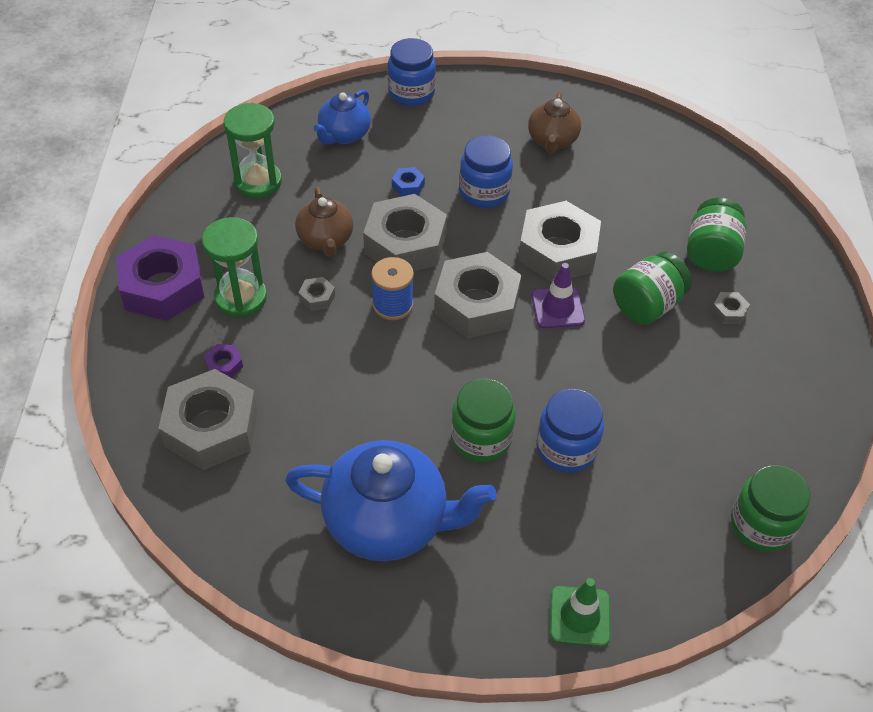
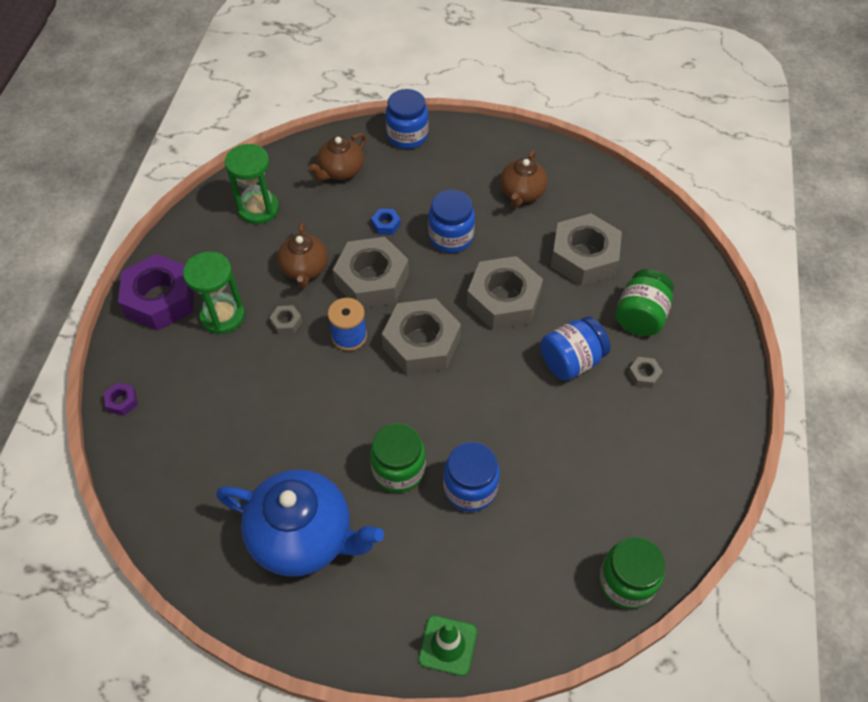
camera: 10 degrees right, 5 degrees up
(211, 427) = (175, 432): grey nut -> grey nut (584, 257)
(224, 365) = (196, 376): purple nut -> purple nut (122, 401)
(344, 135) = (340, 171): blue teapot -> brown teapot
(557, 308) = (491, 355): purple traffic cone -> none
(647, 305) = (571, 361): green jar -> blue jar

